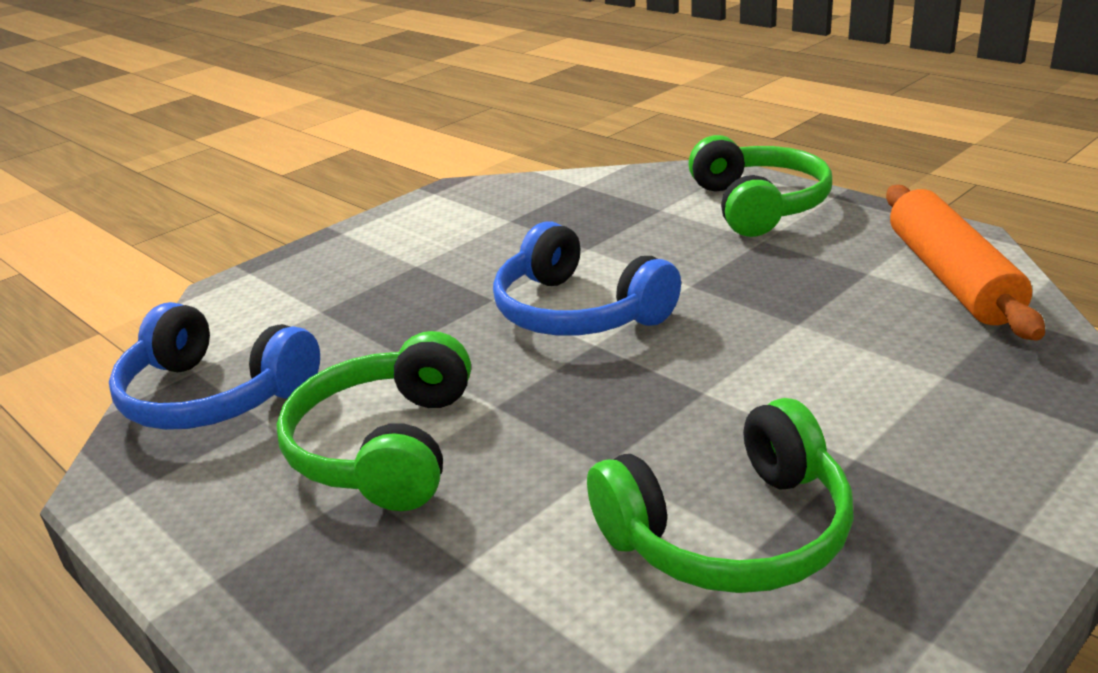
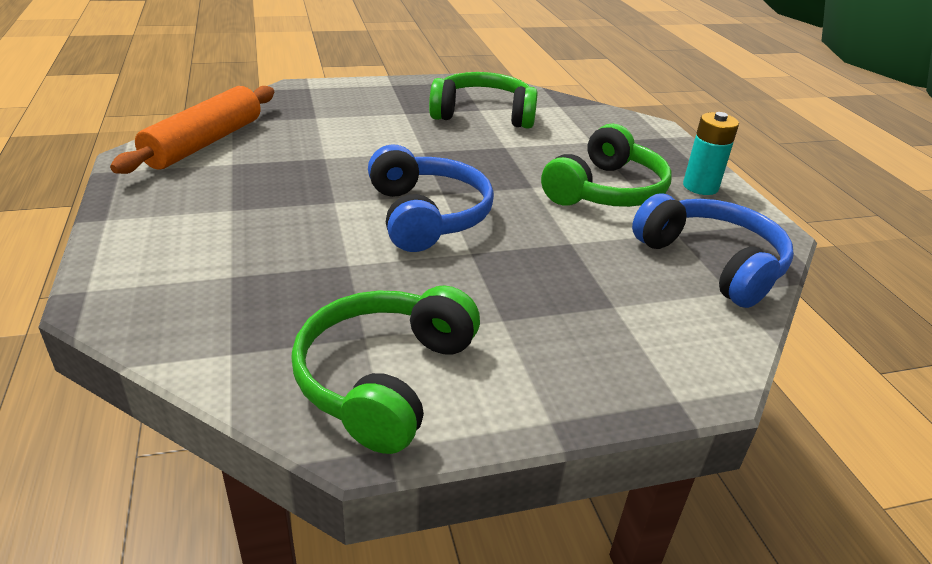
camera: 155 degrees left, 5 degrees up
(226, 532) = (700, 187): none -> turquoise battery
(758, 205) = (166, 238): green headphones -> green headphones (384, 379)

